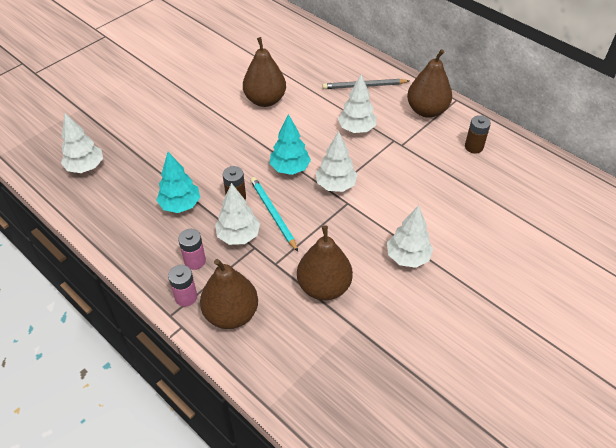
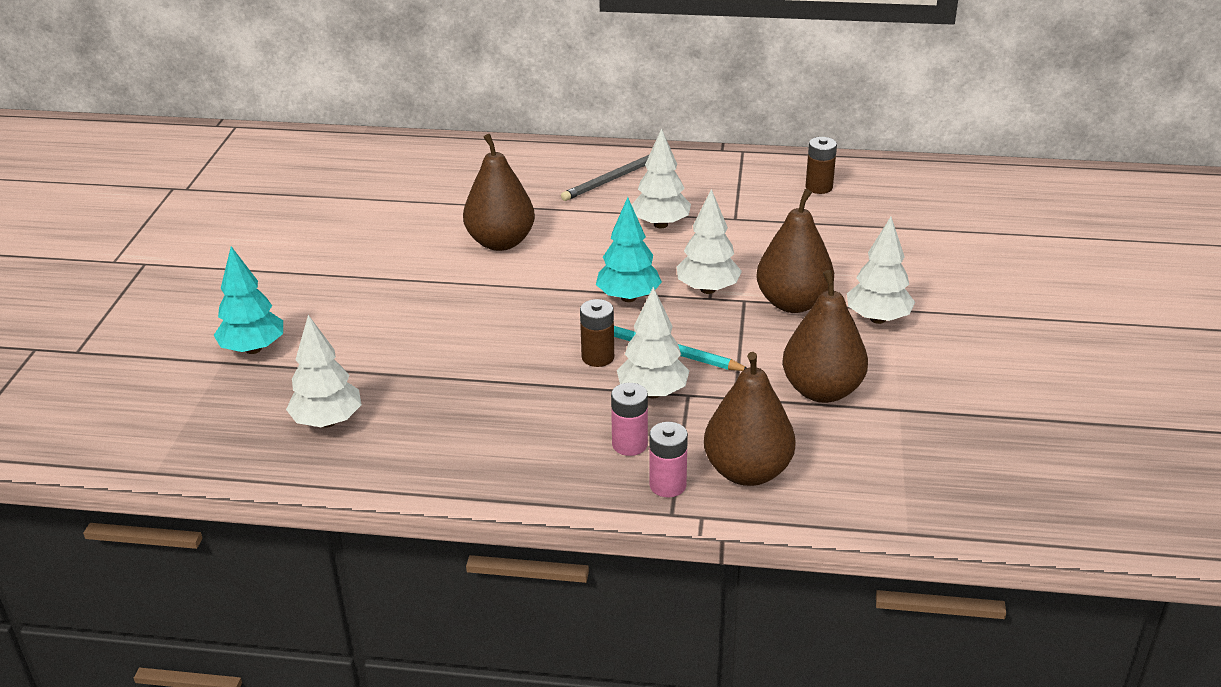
camera: 35 degrees left, 15 degrees down
(180, 205) = (530, 398): turquoise tree -> turquoise tree (253, 349)
(426, 110) = (722, 174): brown pear -> brown pear (793, 303)

